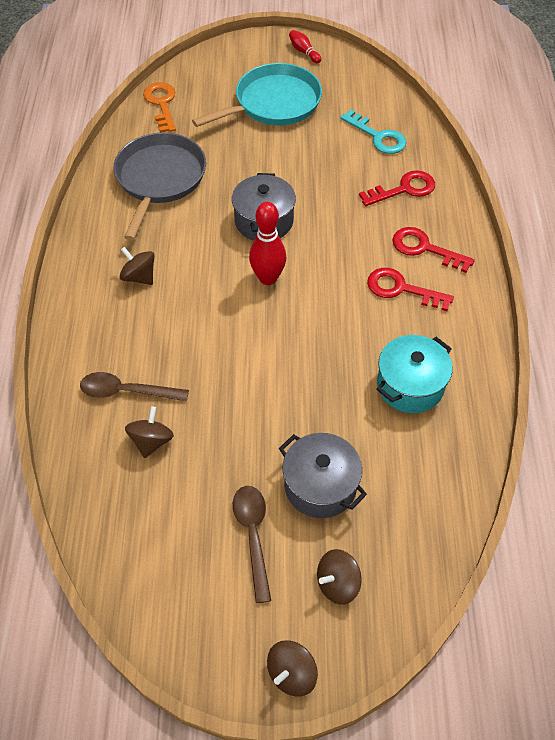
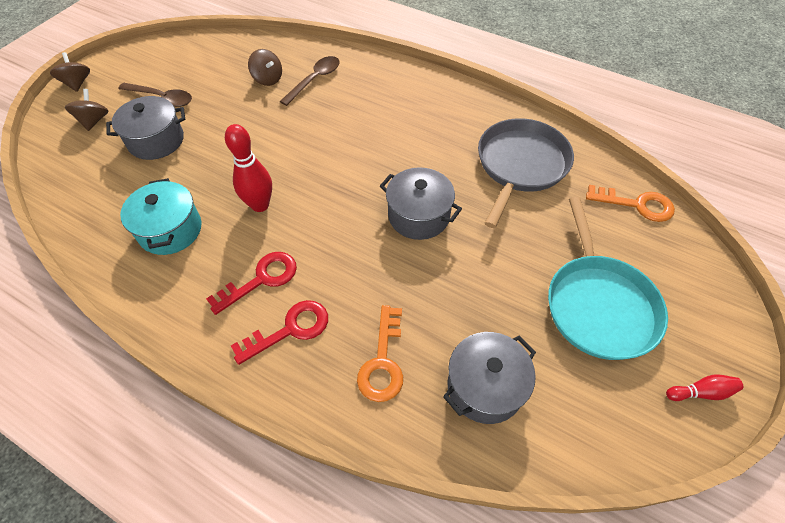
camera: 120 degrees right, 0 degrees up
(139, 277) = (412, 116): brown spinning top -> none
(159, 179) = (520, 165): grey pan -> grey pan turned 105 degrees counterclockwise
(268, 278) = (351, 190): red bowling pin -> red bowling pin (260, 205)
(378, 137) = (485, 386): turquoise key -> grey pot
(404, 189) = (383, 362): red key -> orange key

